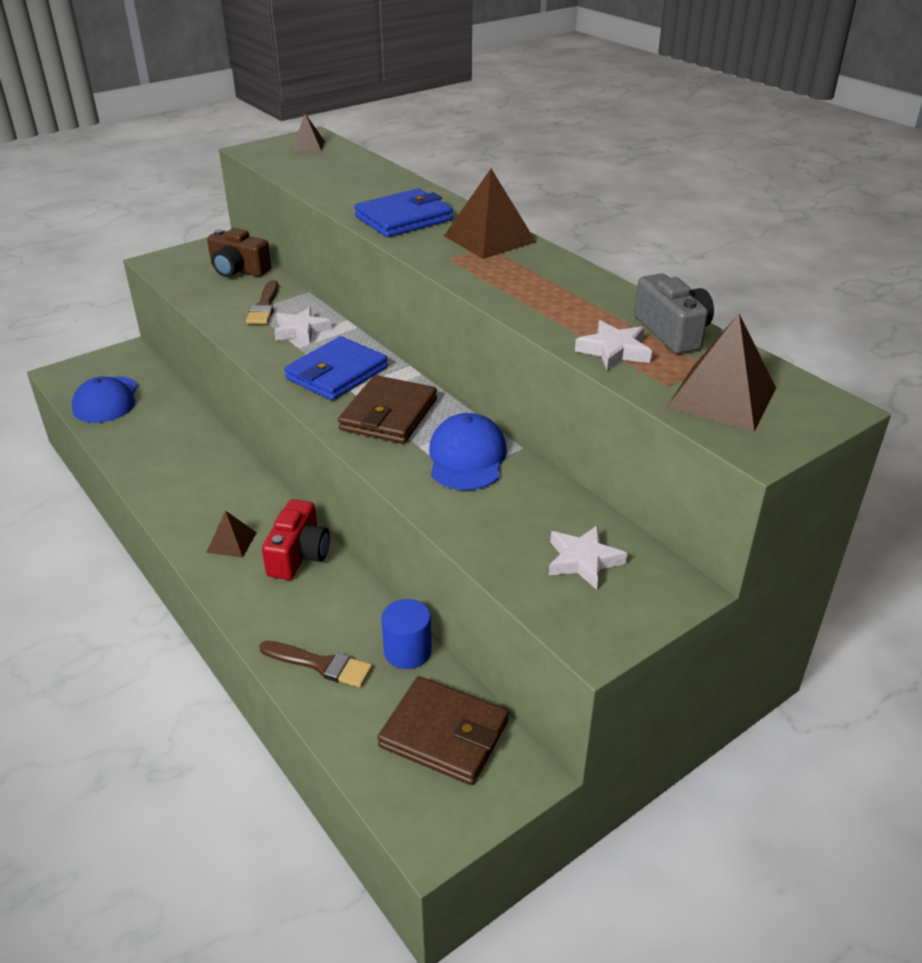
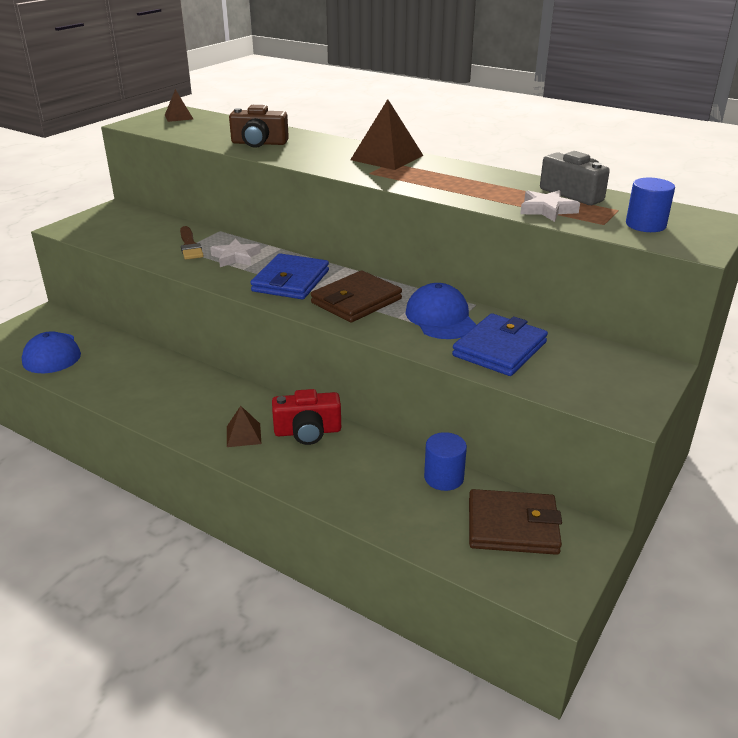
camera: 20 degrees left, 5 degrees down
(238, 270) = (145, 224): brown camera -> brown camera (259, 143)
(299, 555) = (307, 431): red camera -> red camera turned 90 degrees clockwise
(320, 664) = (382, 504): brown brush -> none
(388, 414) = (356, 301): brown wallet -> brown wallet turned 45 degrees clockwise
(404, 218) = (307, 153): blue wallet -> blue wallet (500, 349)
(583, 560) = (579, 365): white star -> none
(721, 397) = (645, 225): brown pyramid -> blue cylinder

